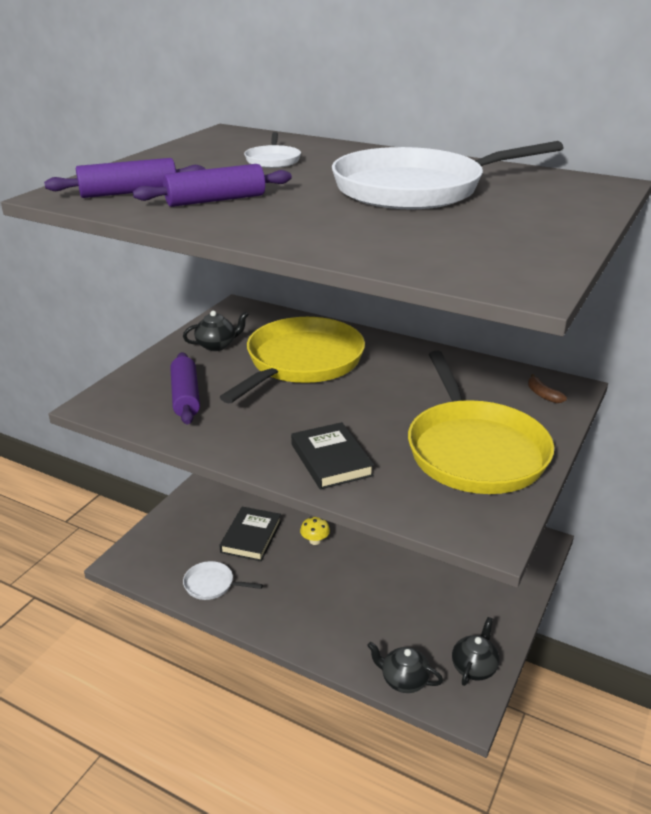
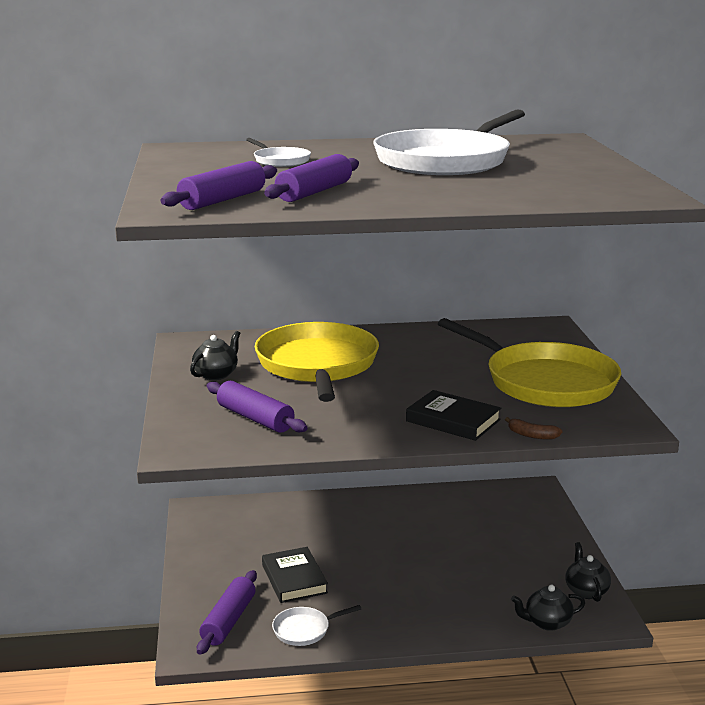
camera: 35 degrees left, 10 degrees down
(171, 550) = (228, 620): none -> purple rolling pin
(315, 541) = (357, 558): yellow mushroom -> none
(543, 395) = (538, 334): brown banana -> brown banana (532, 435)

